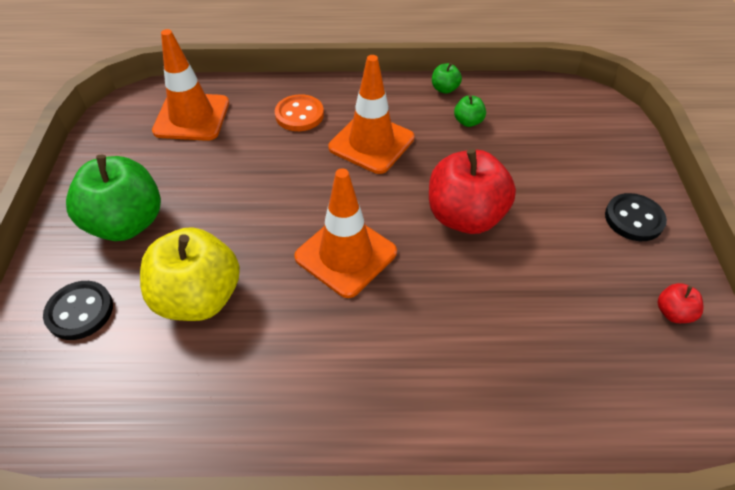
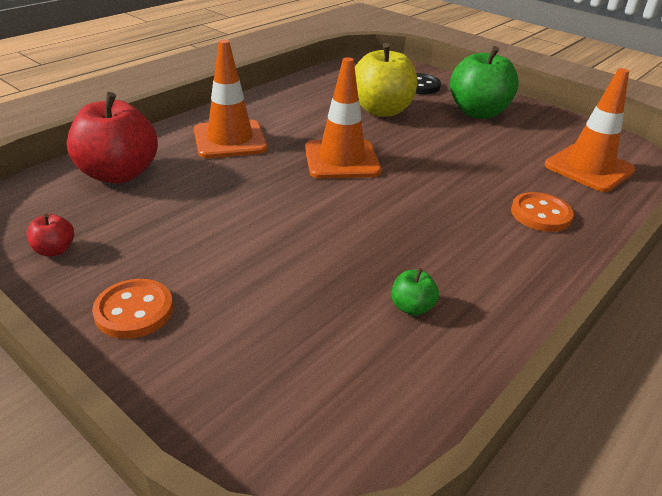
camera: 130 degrees right, 15 degrees down
(371, 143) = (451, 229): orange traffic cone -> orange traffic cone (230, 140)
(444, 89) = (495, 332): green apple -> none
(465, 216) = (296, 222): red apple -> red apple (119, 174)
(634, 219) = (134, 311): black button -> orange button

